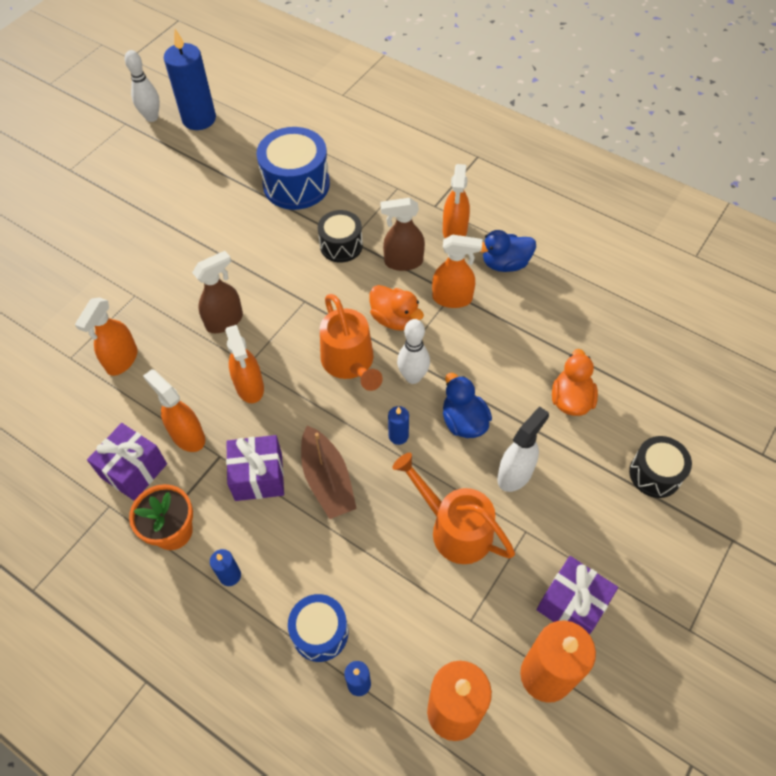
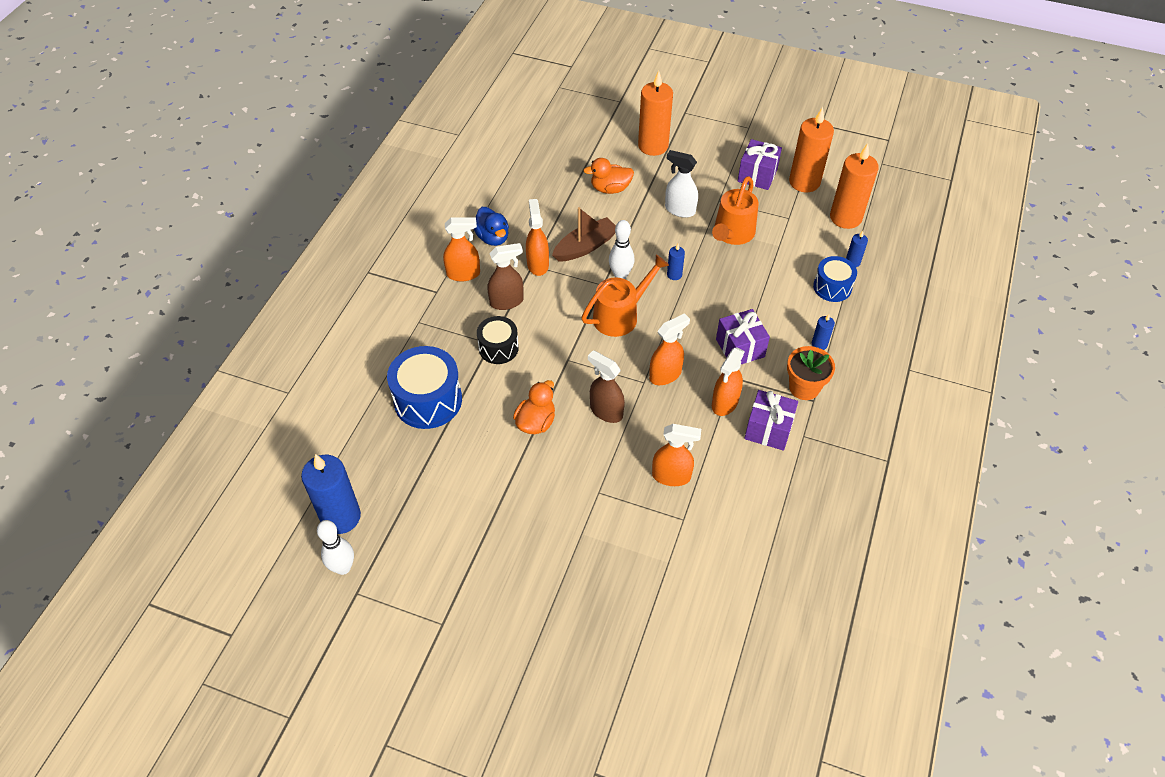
camera: 105 degrees left, 5 degrees down
(327, 480) = (725, 307): brown boat -> brown boat (585, 246)
(394, 319) = (569, 296): orange duck -> orange duck (536, 422)
(403, 262) = (507, 302): brown spray bottle -> brown spray bottle turned 90 degrees counterclockwise
(464, 421) = (649, 241): blue duck -> none
(655, 474) = (653, 146): black drum -> orange candle

